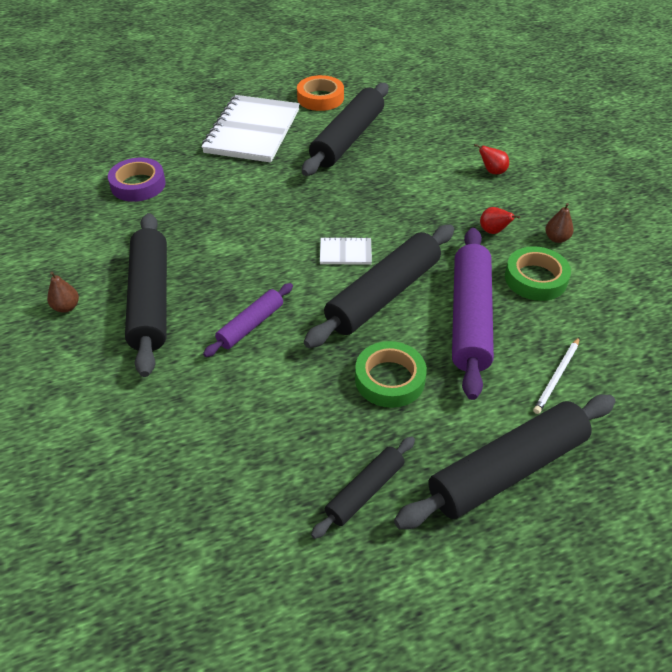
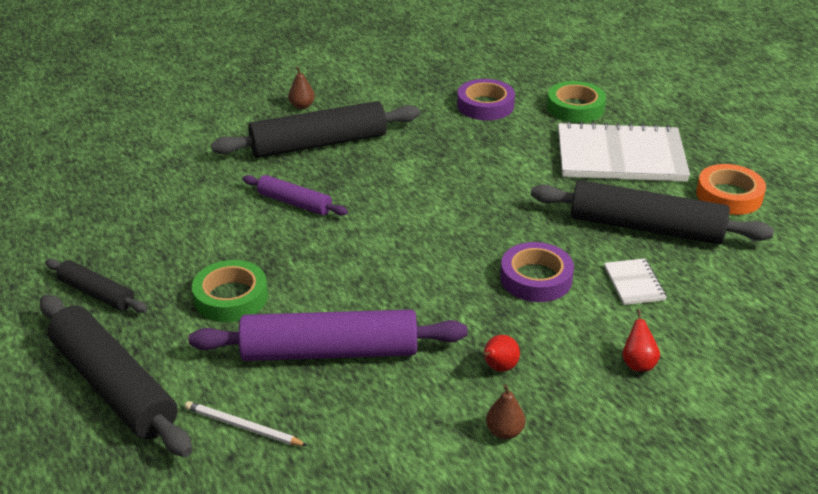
camera: 80 degrees right, 10 degrees down
(345, 252) = (419, 249): white notebook -> white notebook (634, 283)
(383, 295) = (355, 283): black rolling pin -> none
(396, 198) = (536, 278): none -> purple tape
(535, 279) = (413, 409): green tape -> green tape (575, 108)

